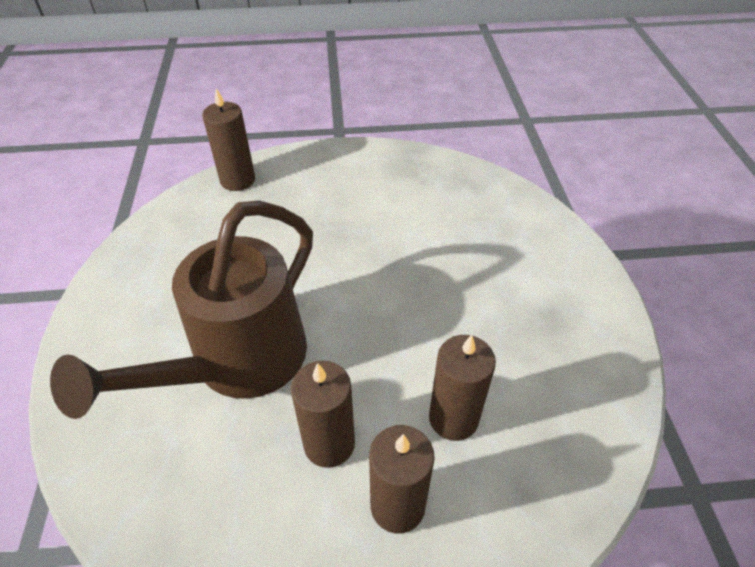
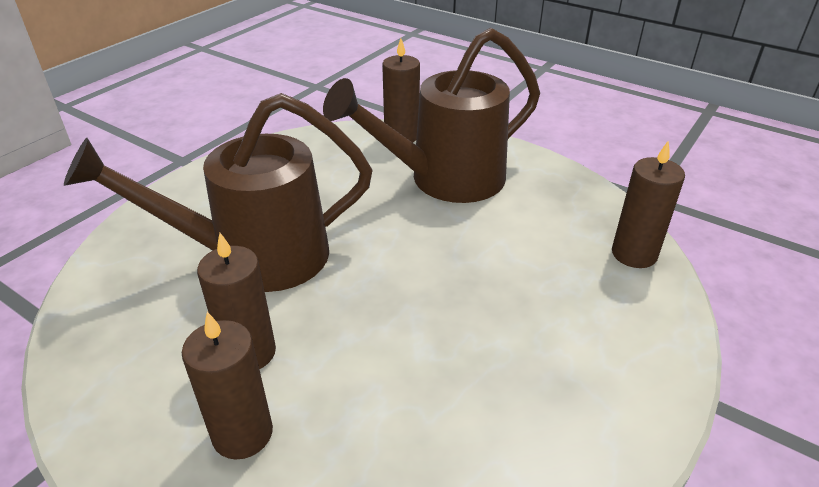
camera: 40 degrees right, 10 degrees down
(317, 203) = (445, 180): none -> brown watering can
(453, 418) = (364, 404): brown candle -> brown candle (634, 254)

